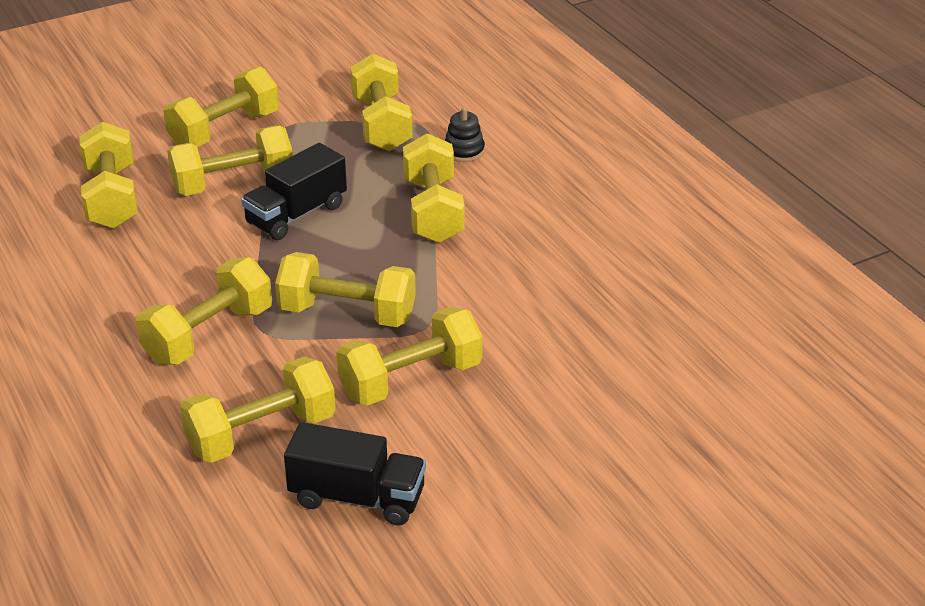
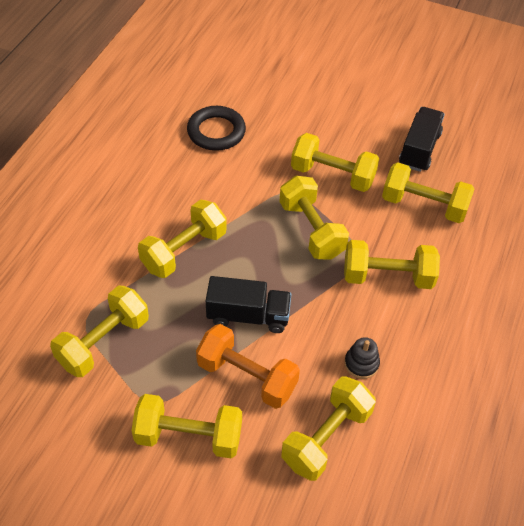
camera: 130 degrees left, 15 degrees up
(233, 183) = (247, 377): yellow dumbbell -> orange dumbbell
(357, 497) = (419, 149): black truck -> black truck turned 45 degrees clockwise
(464, 151) = (103, 275): black stacking toy -> black stacking toy (361, 363)
(604, 318) = (216, 132): none -> black ring

